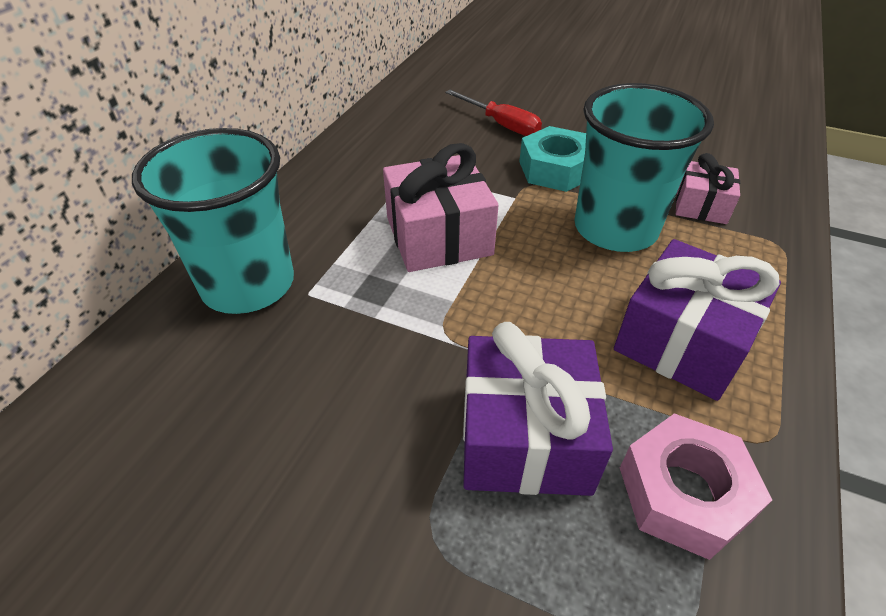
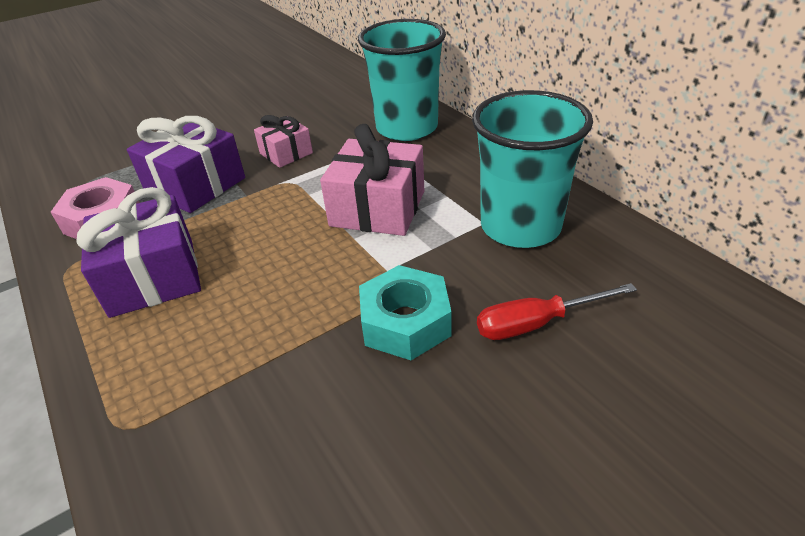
camera: 125 degrees right, 5 degrees down
(615, 229) = (280, 313): turquoise cup -> turquoise cup (520, 226)
(701, 206) = (234, 409): pink gift -> pink gift (286, 153)

